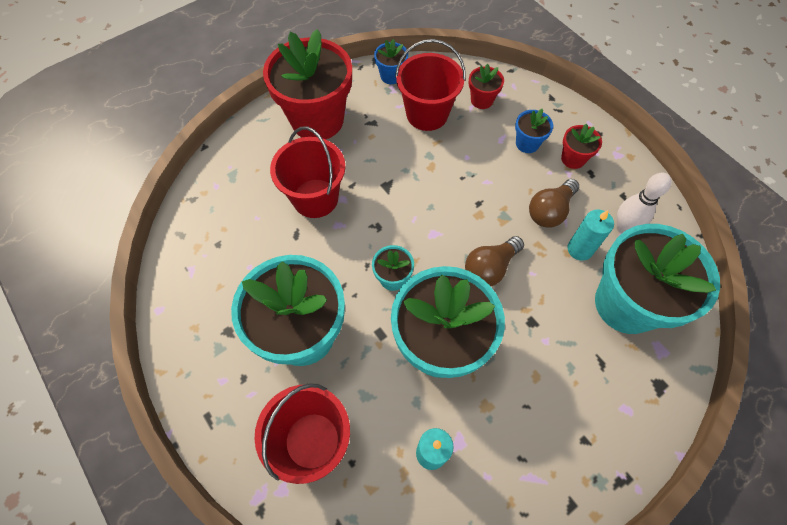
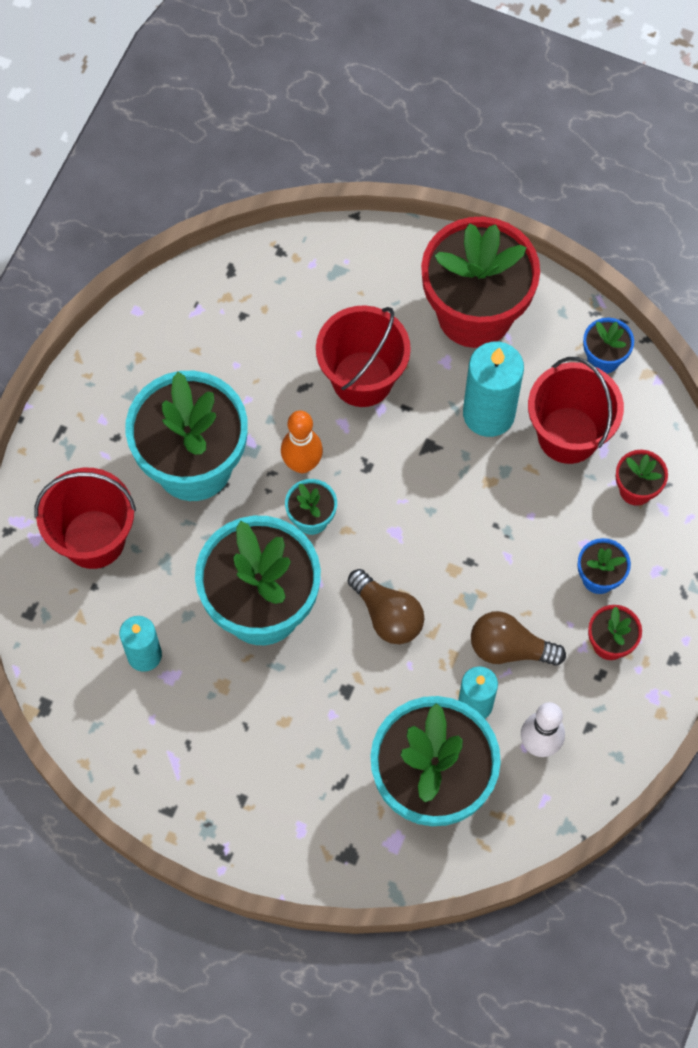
camera: 60 degrees right, 5 degrees up
(350, 263) = (302, 464): none -> orange bowling pin
(386, 145) = (488, 413): none -> turquoise candle
(490, 268) = (387, 615): brown light bulb -> brown light bulb turned 150 degrees counterclockwise

